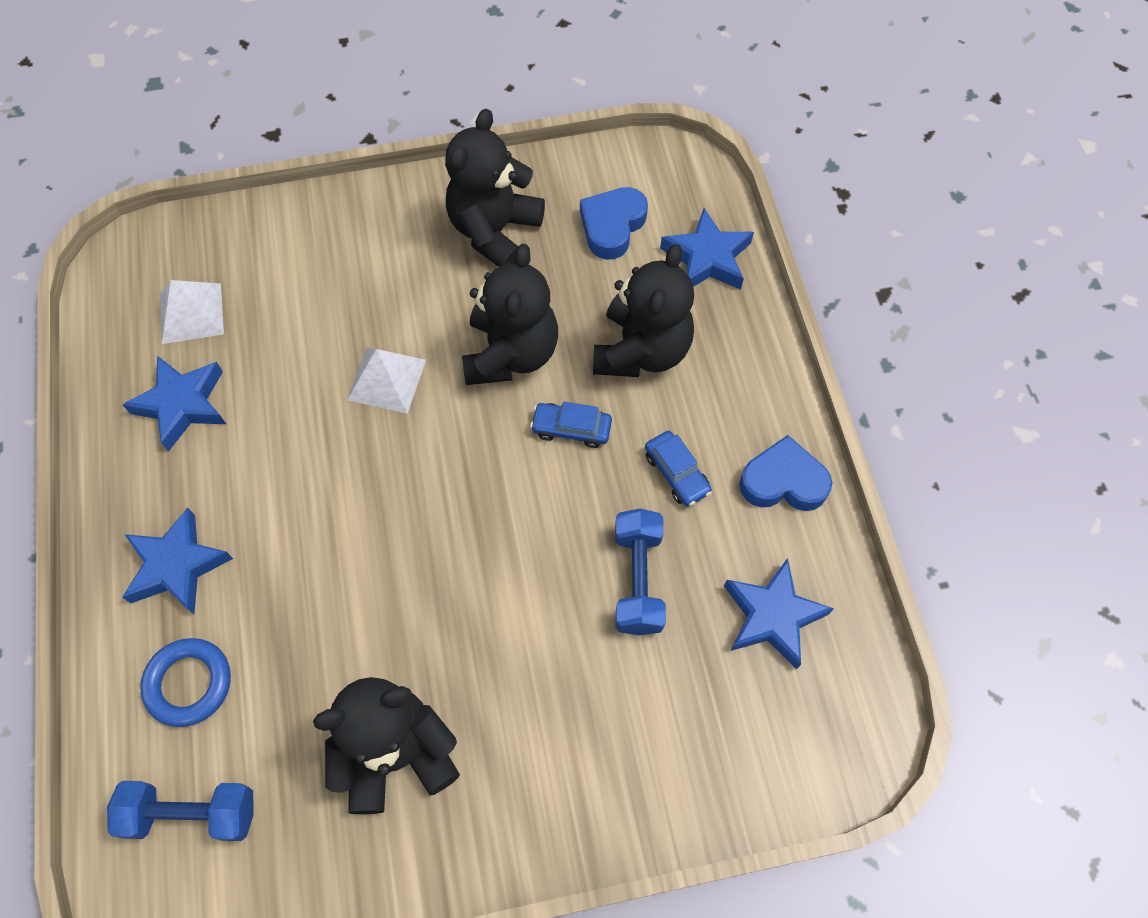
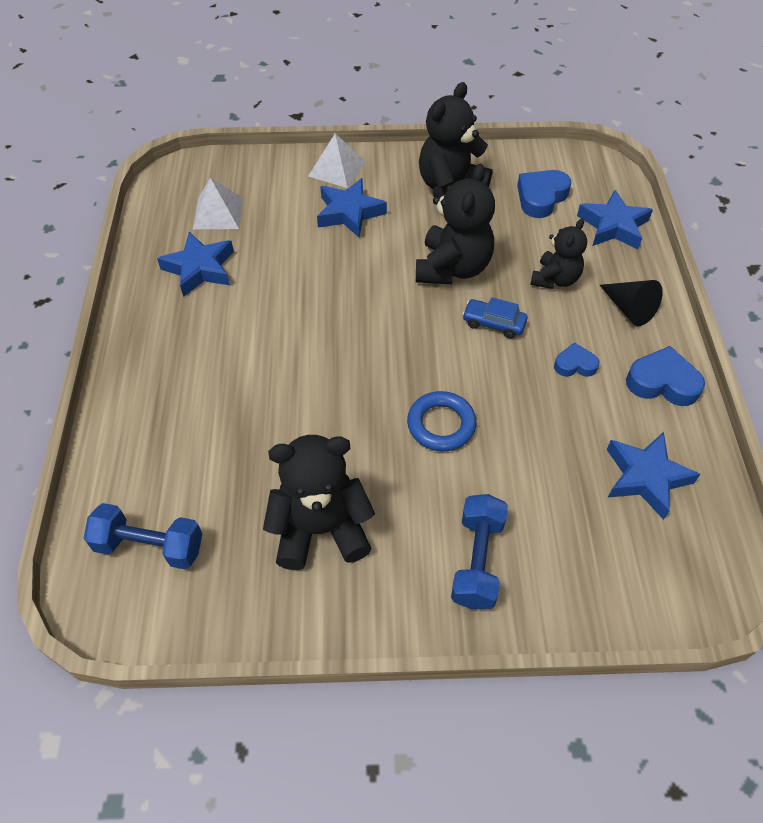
camera: 10 degrees right, 10 degrees down
(177, 566) = (174, 372): blue star -> blue star (349, 213)
(189, 683) = (166, 453): blue ring -> blue ring (441, 424)
(386, 379) = (355, 272): white pyramid -> white pyramid (337, 169)
(638, 580) = (535, 434): blue dumbbell -> blue dumbbell (477, 560)
(641, 351) = (555, 279): black teddy bear -> black teddy bear, size x0.62
(676, 473) = (575, 364): blue car -> blue heart
(736, 381) = (629, 309): none -> black cone

